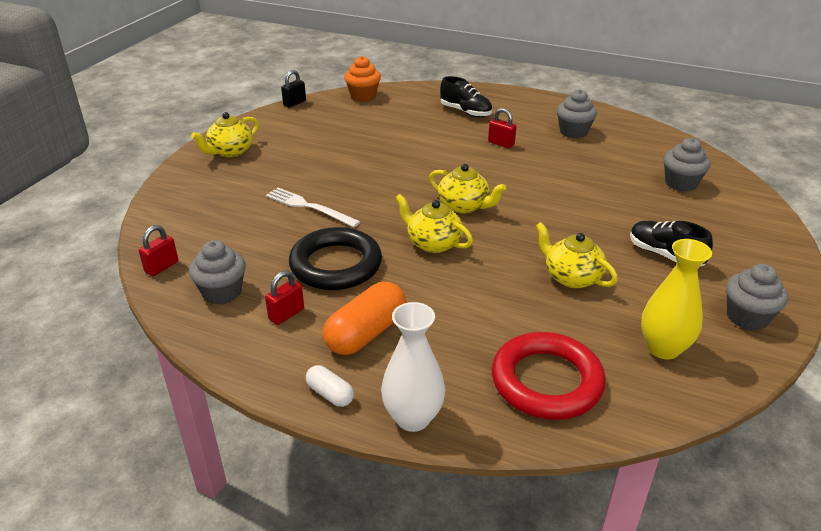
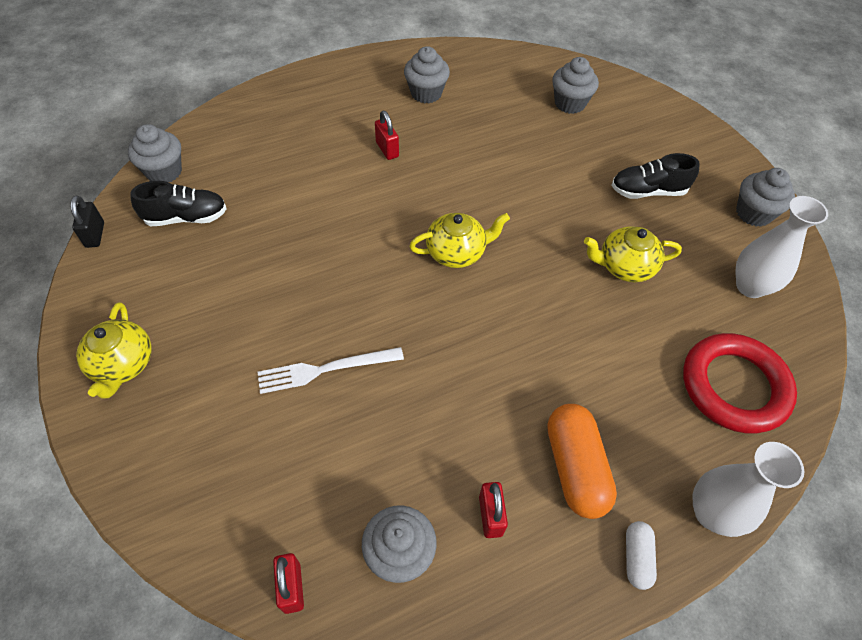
camera: 50 degrees left, 20 degrees up
(330, 394) = (636, 557): white capsule -> white capsule turned 75 degrees counterclockwise
(336, 265) = (449, 418): black ring -> none
(363, 96) = (164, 172): orange cupcake -> grey cupcake
(433, 243) = (490, 318): yellow teapot -> none
(465, 112) = (302, 127): black shoe -> black shoe (186, 217)
(501, 144) = (387, 149): red padlock -> red padlock turned 75 degrees clockwise
(663, 348) = (750, 286): yellow vase -> white vase

